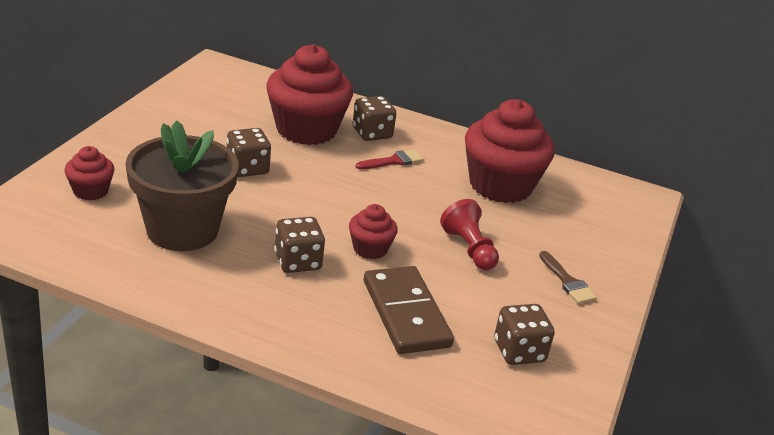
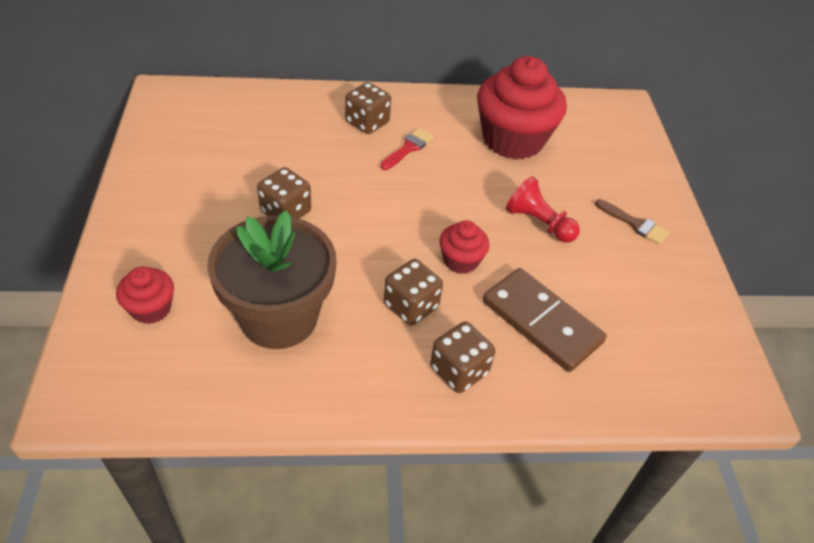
camera: 25 degrees left, 15 degrees up
(306, 129) = (306, 141): red cupcake -> none
(519, 351) = (653, 319): brown dice -> brown dice (459, 370)

